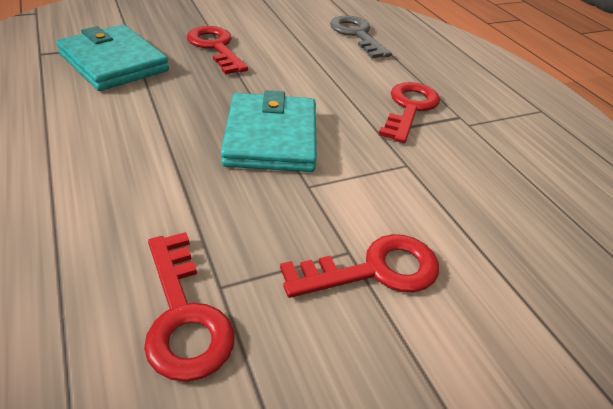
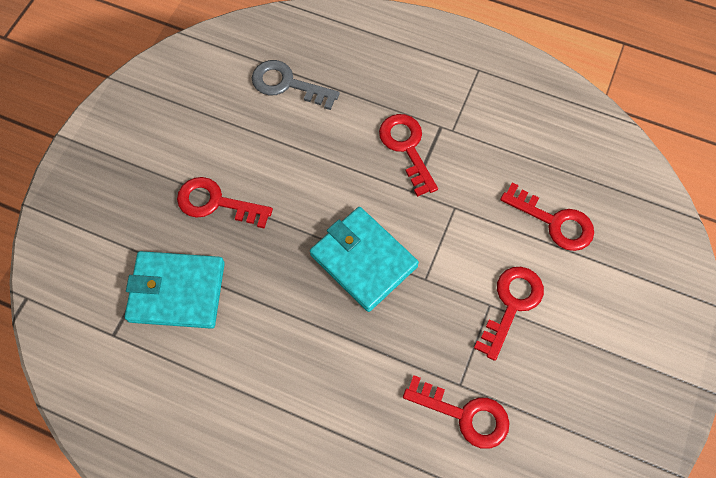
camera: 40 degrees left, 25 degrees up
(514, 245) = (554, 222): none -> red key

